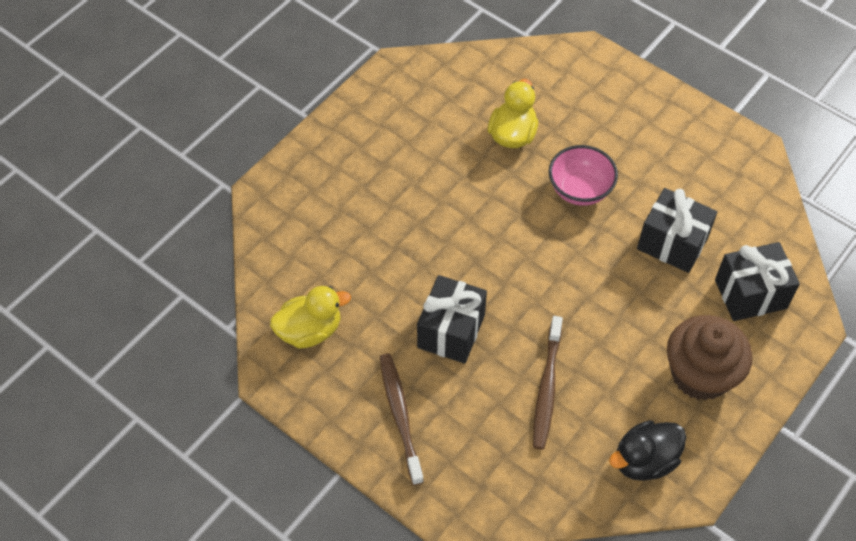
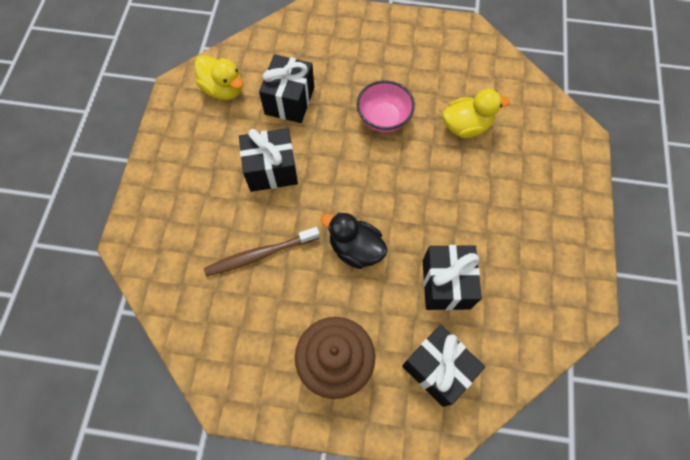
camera: 60 degrees right, 10 degrees up
(372, 273) = (289, 101): none -> black gift
(400, 416) = (187, 173): brown toothbrush -> none
(580, 190) = (449, 194): pink bowl -> pink bowl (383, 118)
(644, 461) = (234, 354): black duck -> black duck (355, 249)

